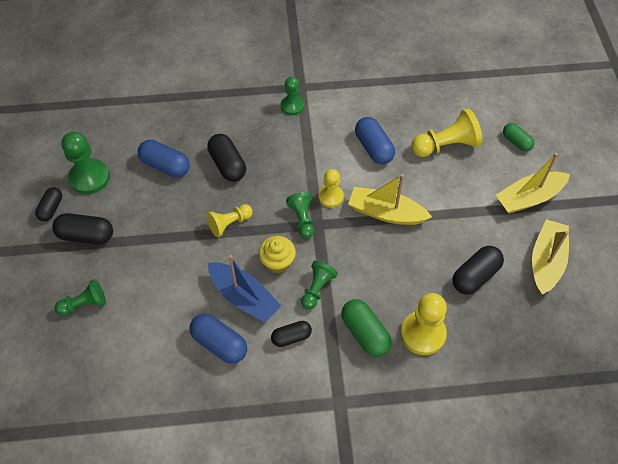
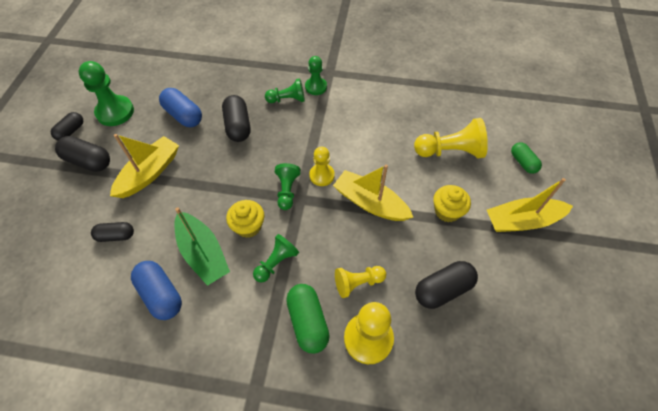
camera: 15 degrees right, 0 degrees up
(84, 304) = (57, 223): green pawn -> green pawn (287, 99)
(229, 224) = (218, 179): yellow pawn -> yellow pawn (358, 283)
(244, 297) = (203, 253): blue boat -> green boat
(291, 337) = (232, 306): black capsule -> black capsule (116, 236)
(373, 148) = (378, 139): blue capsule -> none
(459, 204) = (447, 211): none -> yellow cupcake
(546, 261) = (525, 292): yellow boat -> yellow boat (150, 173)

